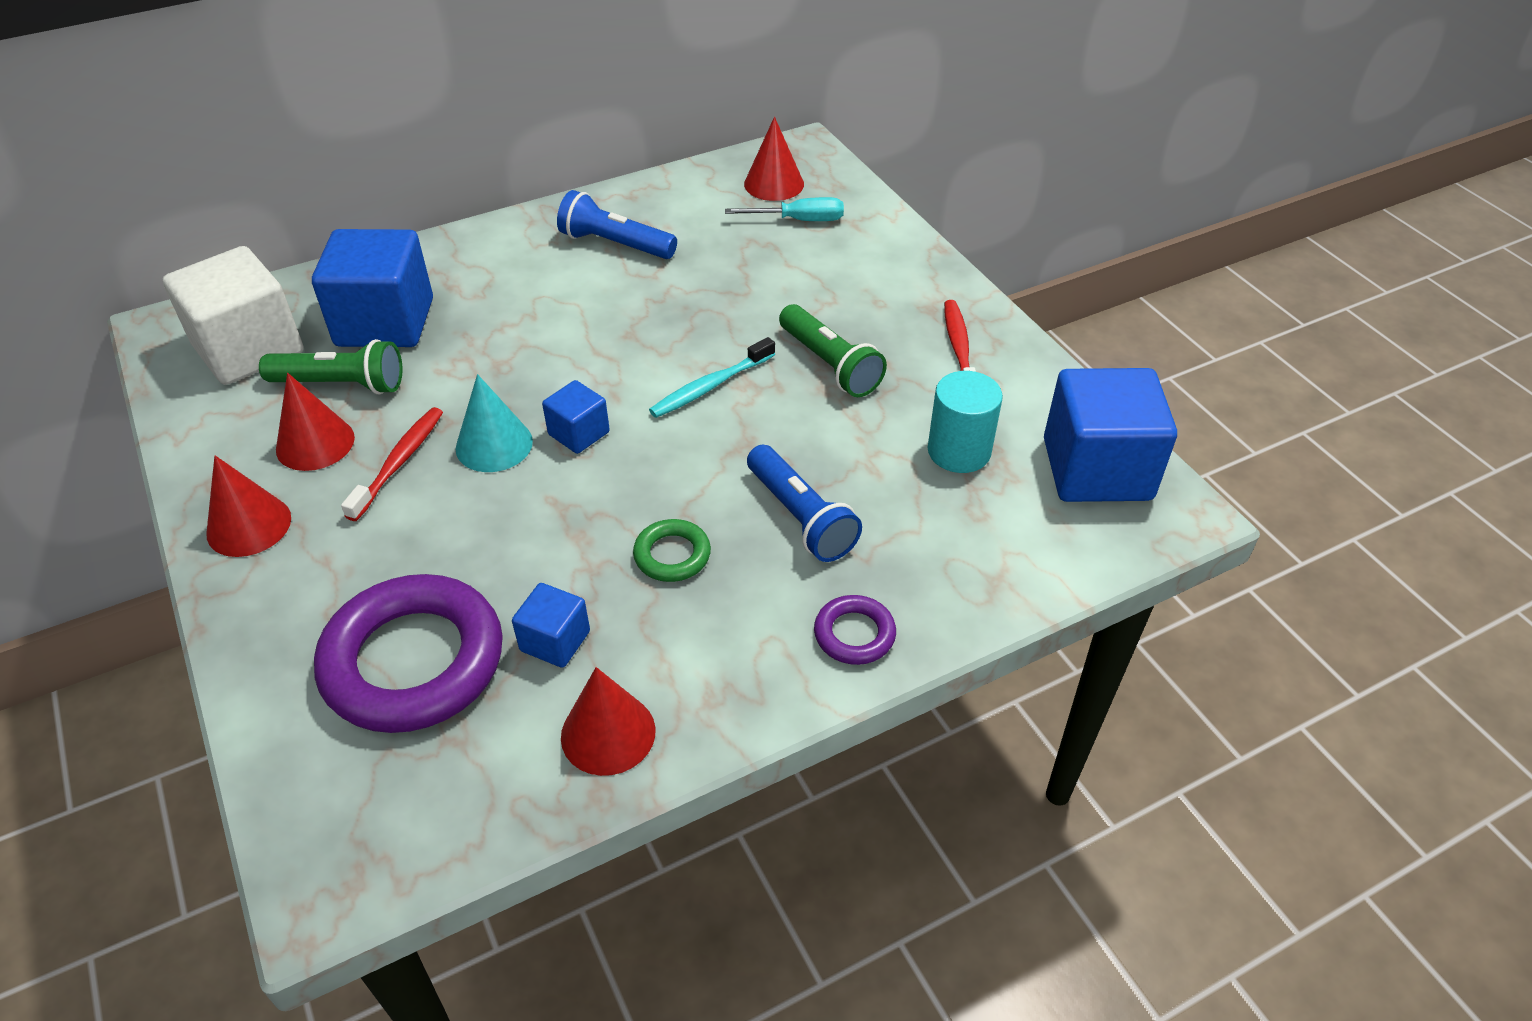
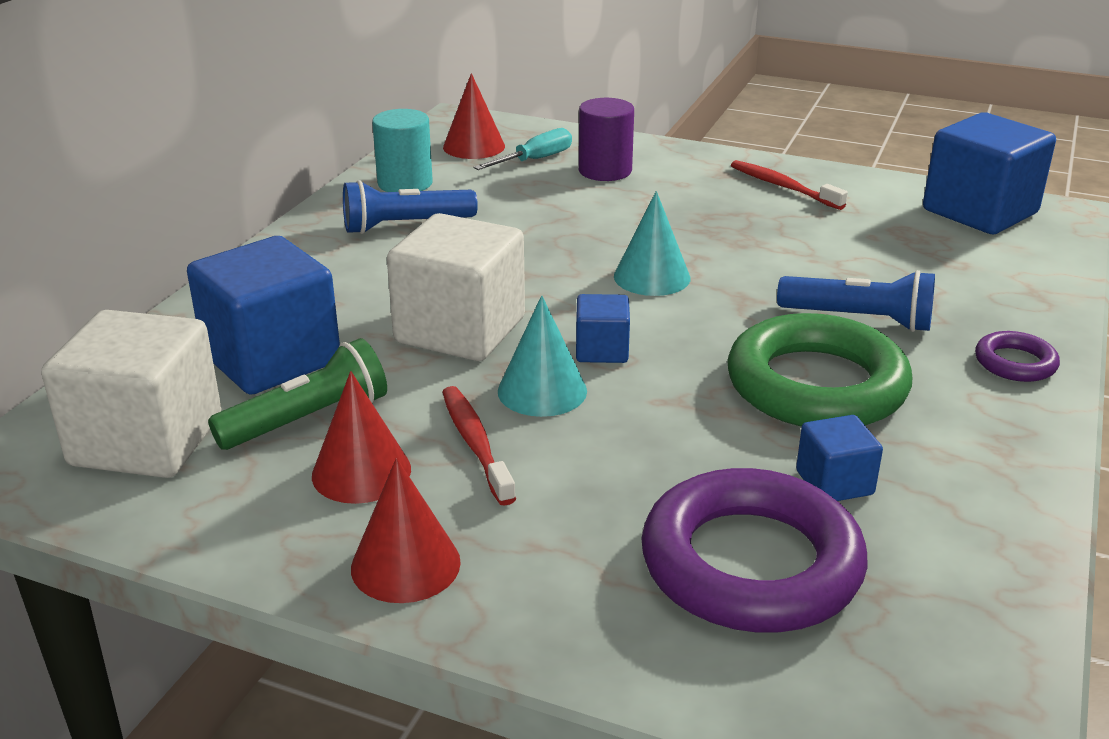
camera: 40 degrees left, 15 degrees down
(518, 362) = (460, 330): none -> white cube
(608, 733) = (980, 512): red cone -> none
(672, 555) = (816, 385): green ring -> green ring, size x2.18
(711, 386) = (652, 277): turquoise toothbrush -> turquoise cone
(829, 364) = (714, 229): green flashlight -> none
(836, 258) = (605, 171): none -> purple cylinder
(959, 451) = (886, 238): turquoise cylinder -> turquoise cylinder (405, 183)

